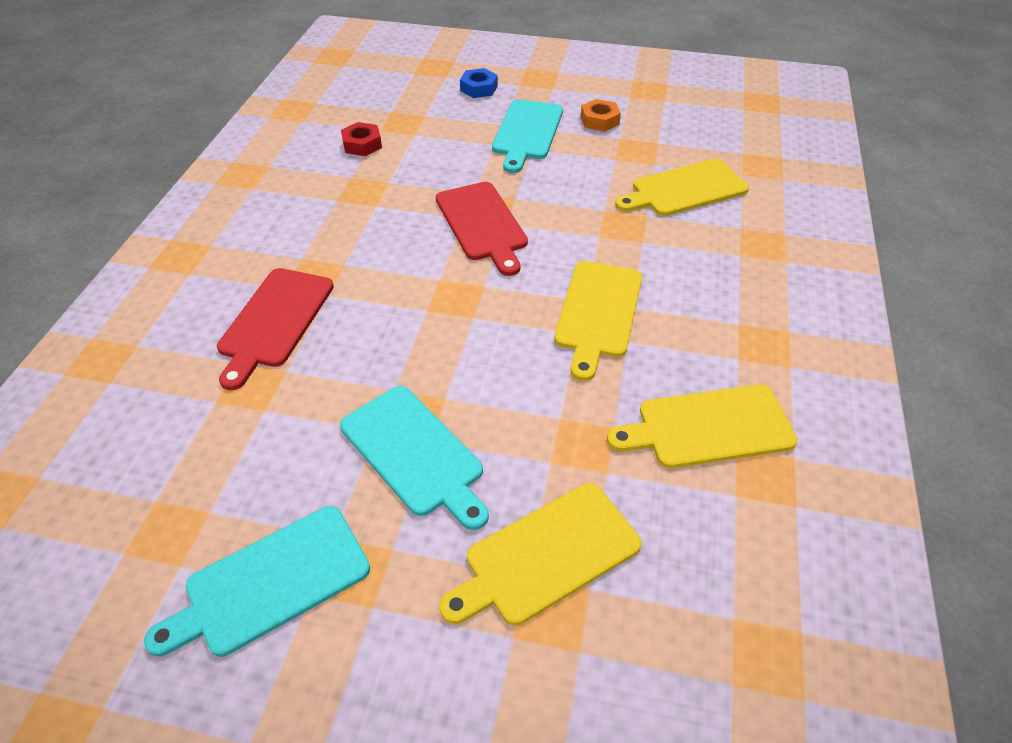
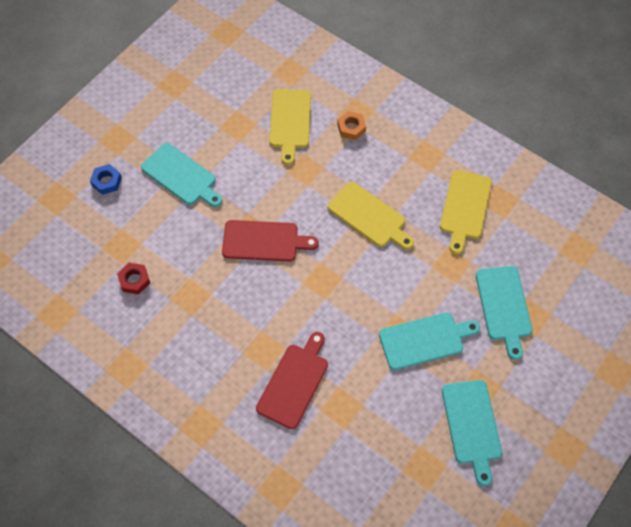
camera: 65 degrees left, 15 degrees up
(275, 321) = (294, 382): red cutting board -> red cutting board turned 105 degrees counterclockwise
(546, 555) = (504, 306): yellow cutting board -> turquoise cutting board
(599, 120) = (193, 129): orange nut -> orange nut (351, 128)

